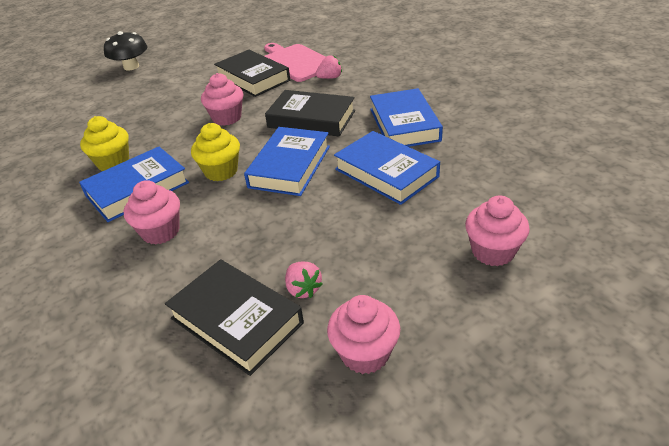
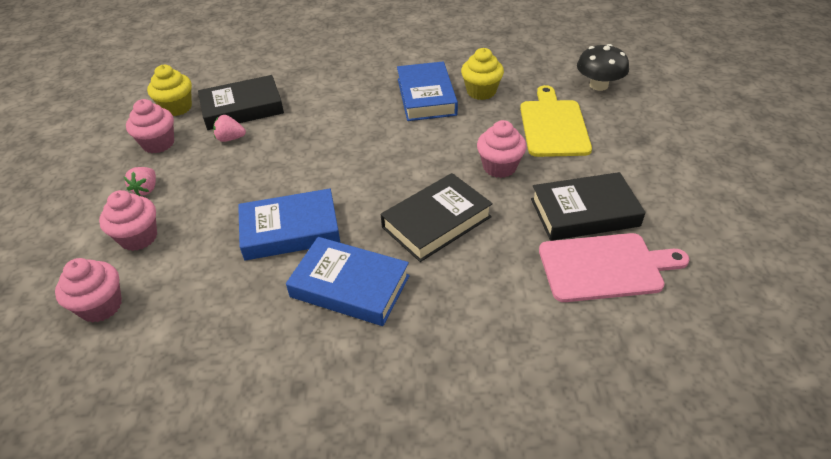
camera: 120 degrees right, 5 degrees up
(131, 67) = (702, 131): black mushroom -> black mushroom (598, 85)
(154, 114) = (553, 125): none -> yellow cutting board
(160, 232) = (359, 98): pink cupcake -> pink cupcake (101, 306)
(221, 171) = (405, 140): yellow cupcake -> yellow cupcake (177, 108)
(290, 166) = (368, 178): blue book -> none
(330, 78) = (525, 279): pink strawberry -> pink strawberry (146, 189)

